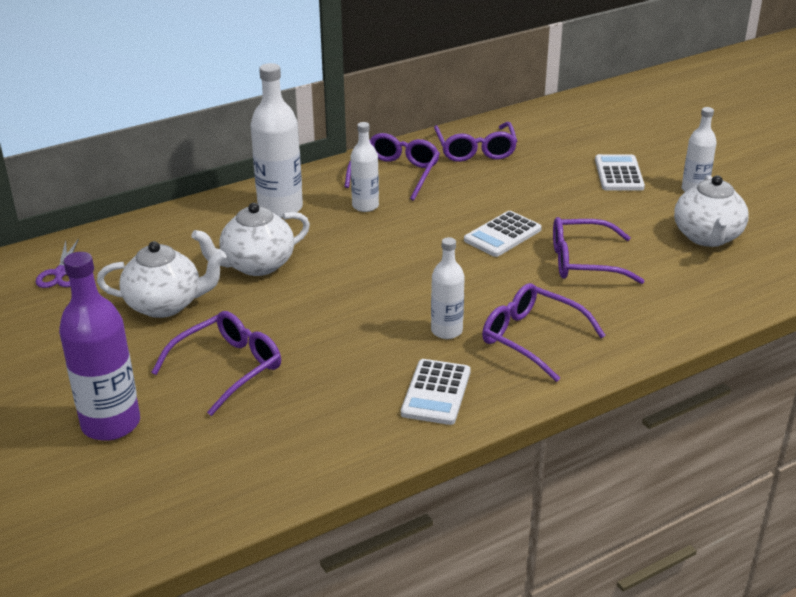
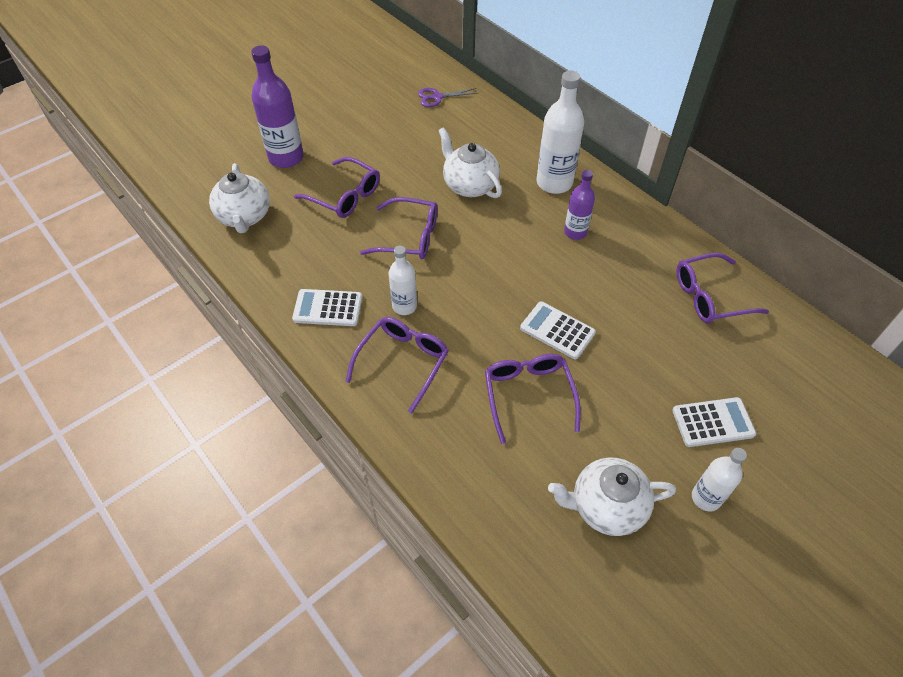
camera: 80 degrees right, 20 degrees up
(165, 305) = (410, 152): white teapot -> white teapot (244, 217)
(365, 206) = (575, 232): white bottle -> purple bottle
(396, 173) = (639, 244): purple glasses -> purple glasses (409, 237)

